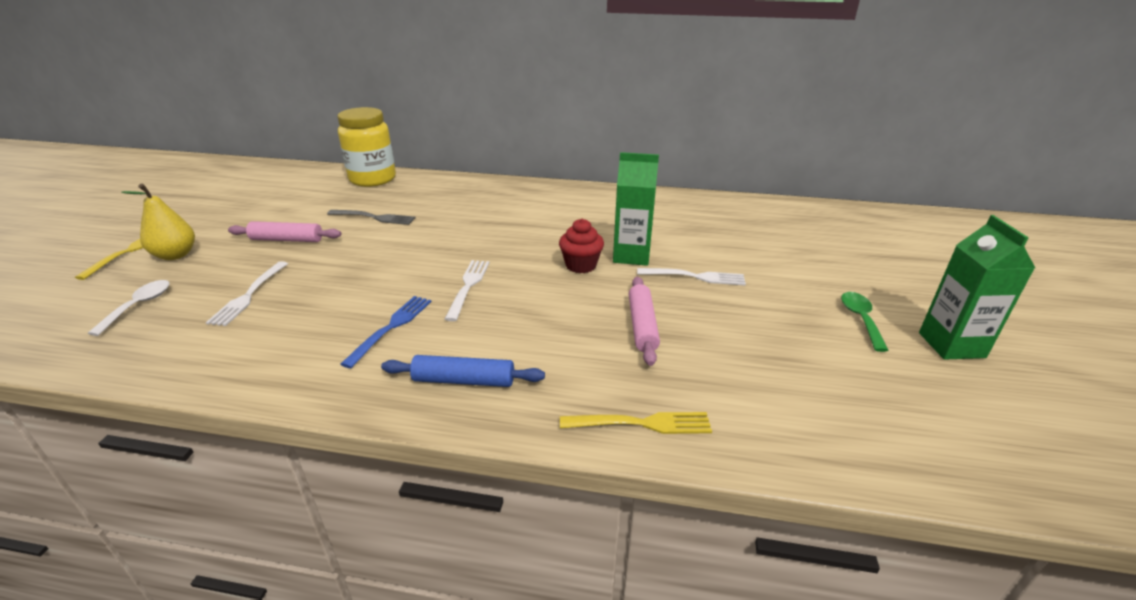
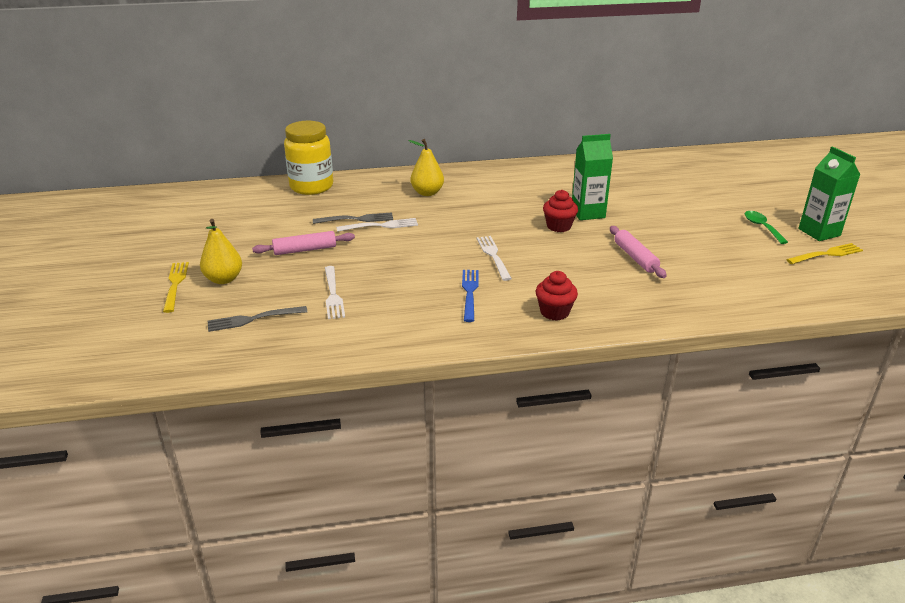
camera: 20 degrees left, 0 degrees up
(139, 306) = (253, 319): white spoon -> grey fork
(463, 380) = (554, 312): blue rolling pin -> red cupcake
(475, 203) = (427, 193): none -> yellow pear
(641, 423) = (680, 310): yellow fork -> yellow fork (826, 254)
(695, 277) = (643, 220): white fork -> white fork (381, 226)

